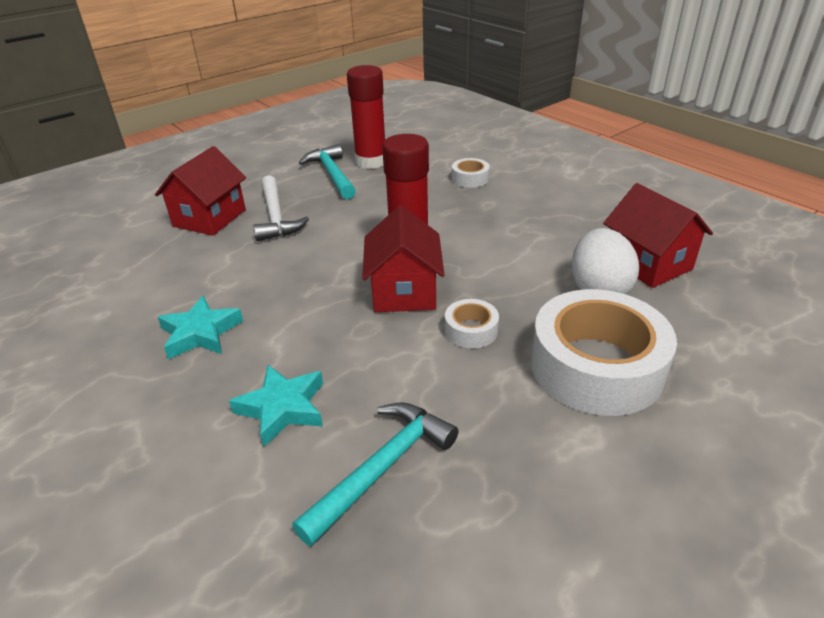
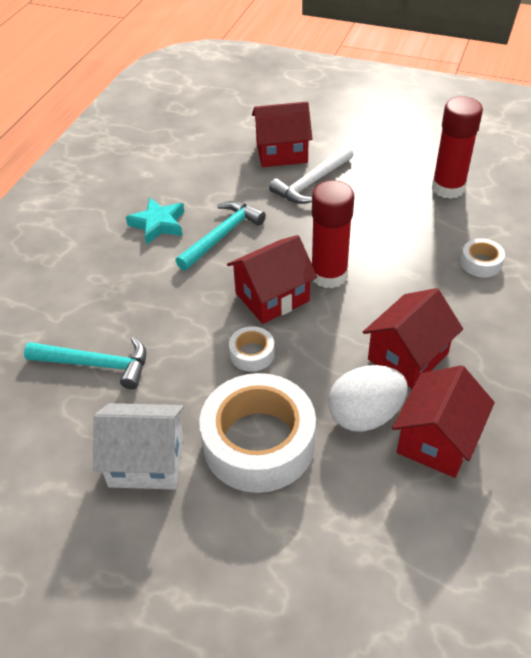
camera: 60 degrees right, 10 degrees up
(282, 408) = (118, 296): turquoise star -> none
(332, 174) = (403, 177): turquoise hammer -> turquoise hammer (222, 236)
(545, 245) = (408, 356): none -> red house
(577, 468) = (146, 461): none -> white house

